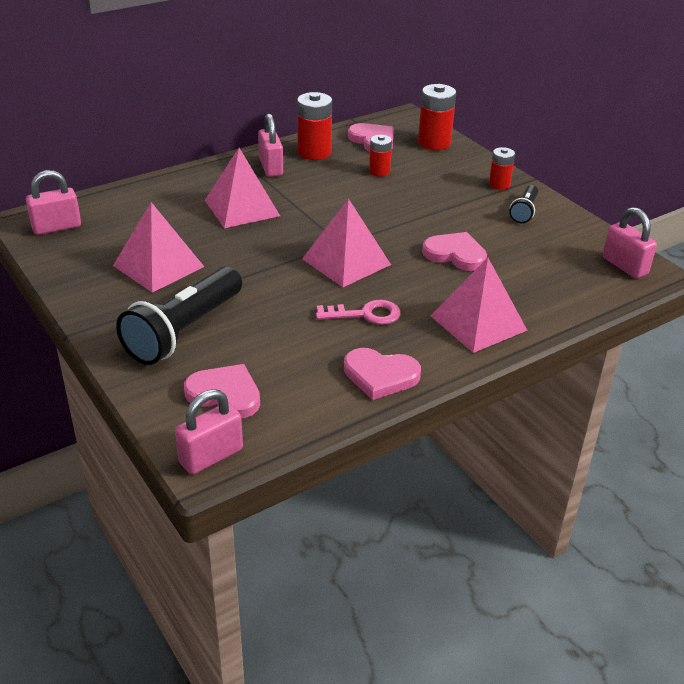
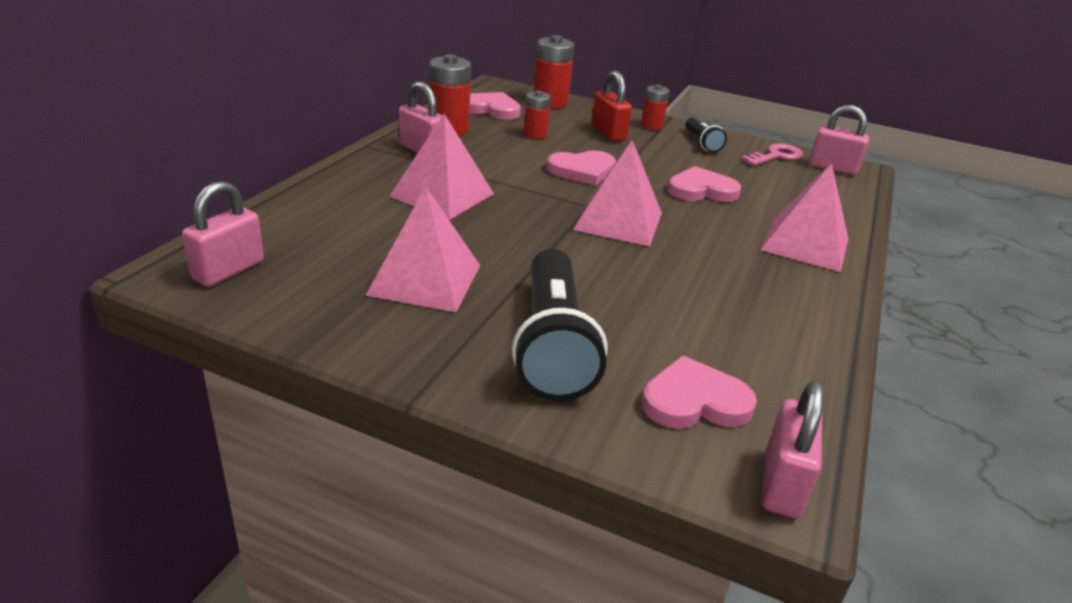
camera: 35 degrees left, 5 degrees down
(365, 314) = (706, 266): pink key -> pink key (776, 156)
(380, 376) = (804, 321): pink heart -> pink heart (582, 171)
(446, 183) = (608, 133): none -> red padlock

